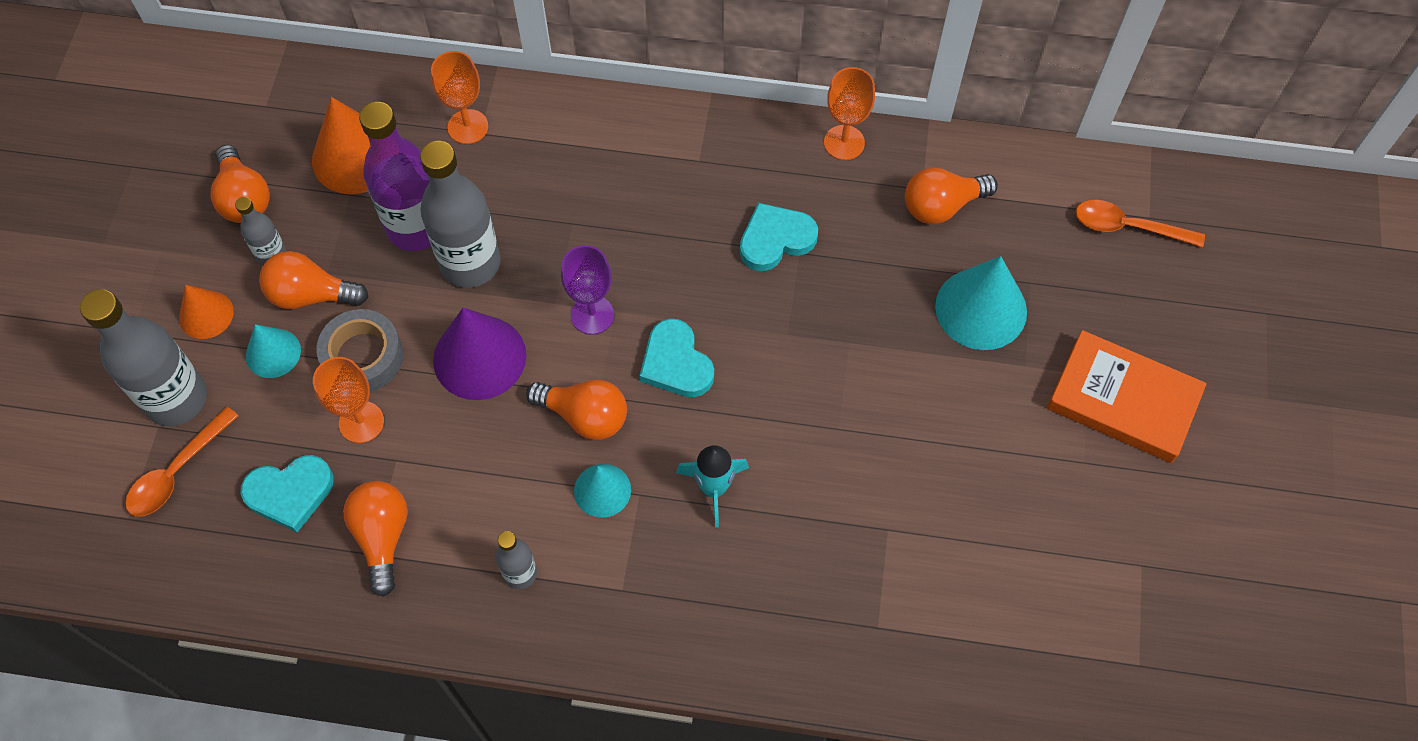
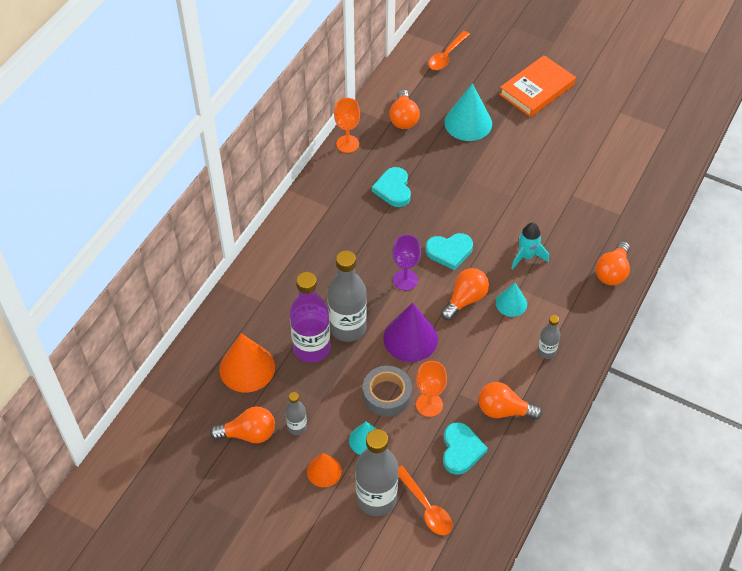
camera: 70 degrees left, 10 degrees down
(311, 295) = (334, 412): orange light bulb -> orange light bulb (612, 272)
(468, 127) = (254, 306): orange goblet -> none

